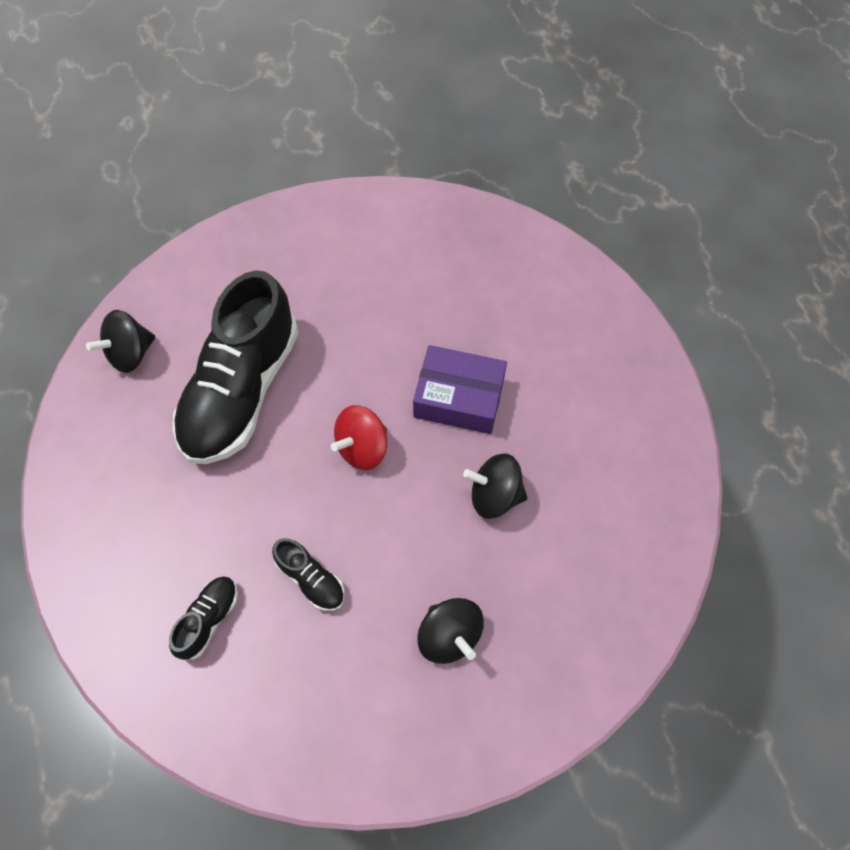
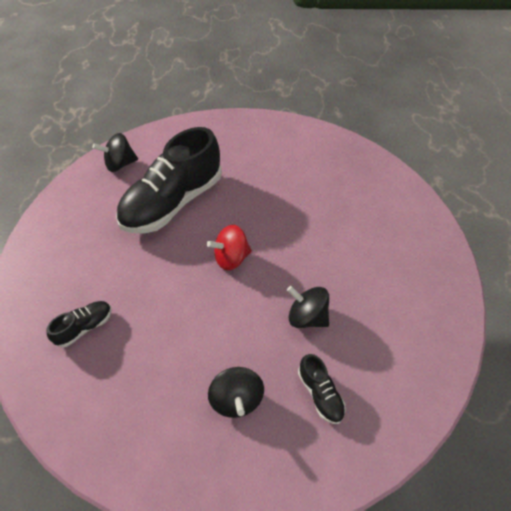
camera: 20 degrees right, 10 degrees down
(311, 579) = (160, 326): black shoe -> black shoe (320, 393)
(459, 398) = (307, 249): purple box -> none

